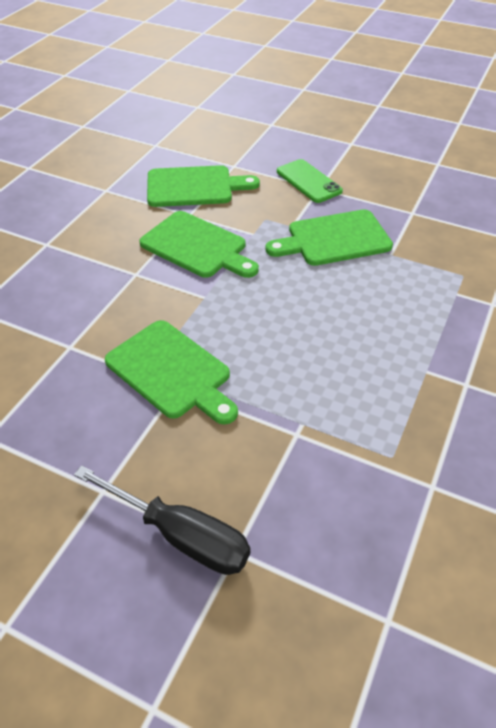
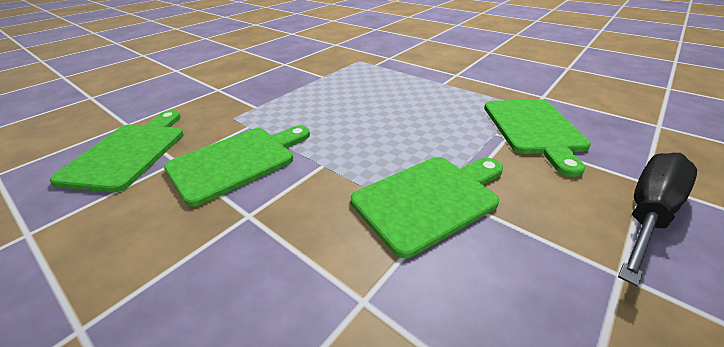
camera: 75 degrees left, 10 degrees down
(308, 181) = (203, 92): green phone -> none
(334, 239) = (289, 92): green cutting board -> green cutting board (534, 129)

